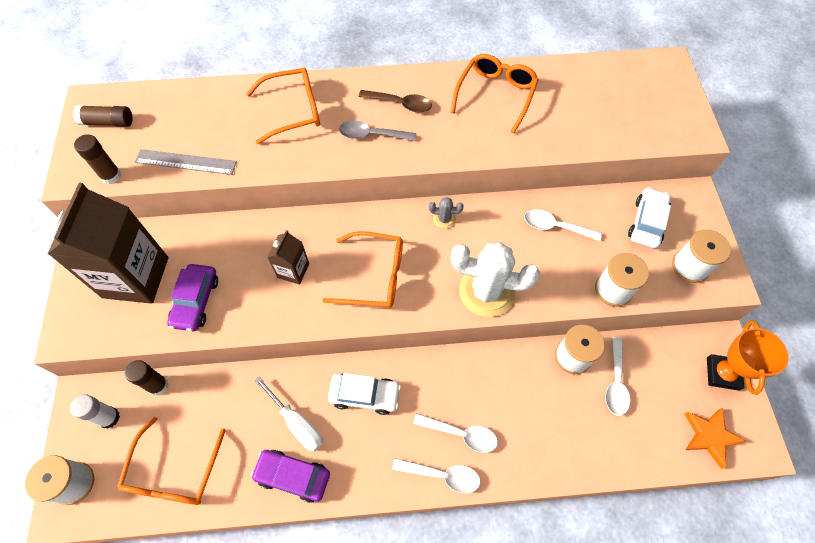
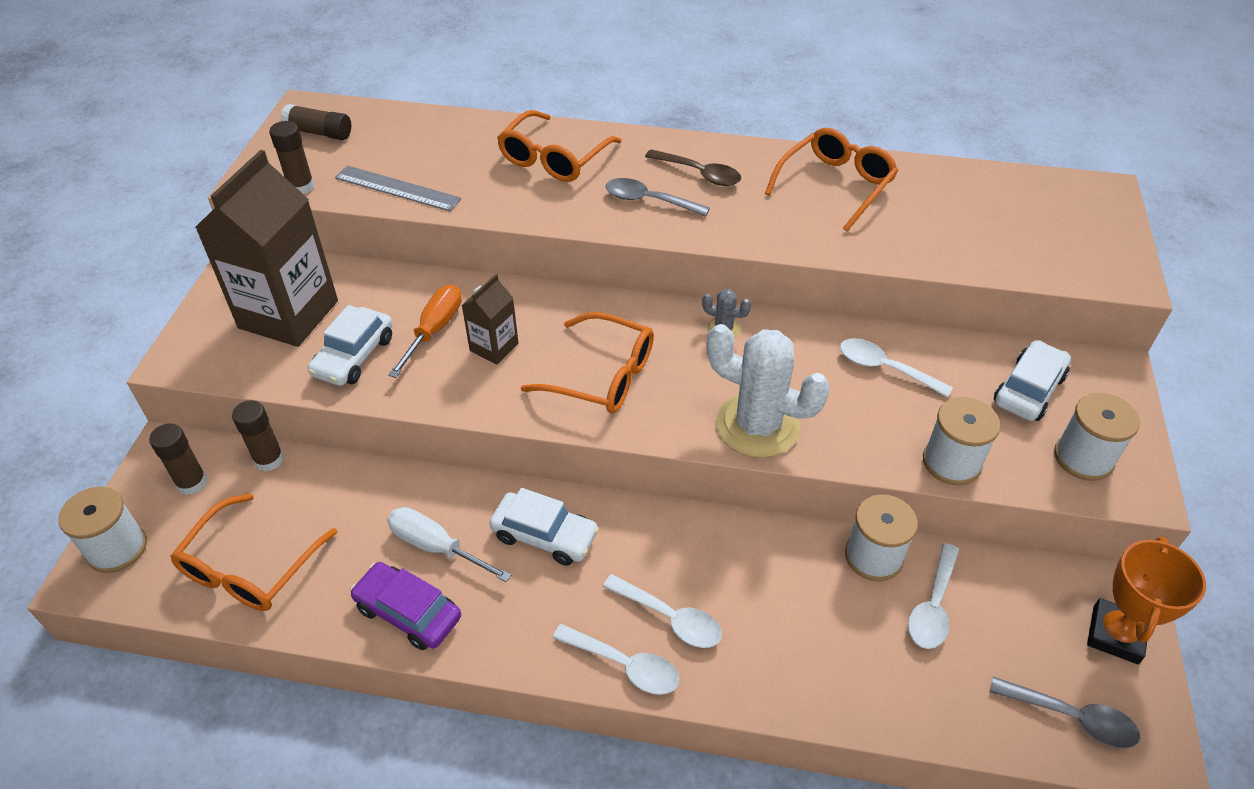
camera: 15 degrees right, 15 degrees down
(109, 418) = (192, 483): white glue stick -> brown glue stick
(196, 301) = (354, 356): purple car -> white car
(246, 266) = (434, 330): none -> orange screwdriver
(293, 111) = (554, 158): orange glasses -> orange glasses turned 120 degrees clockwise
(296, 423) = (436, 547): white screwdriver -> white screwdriver turned 150 degrees clockwise
(710, 436) = (1072, 718): orange star -> grey spoon

